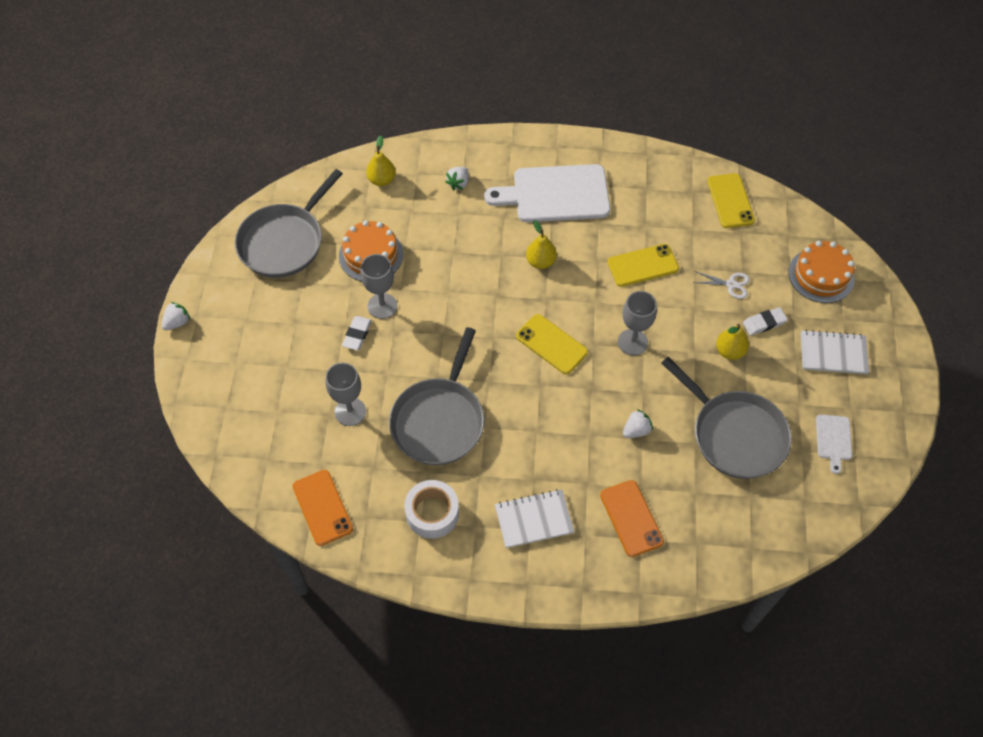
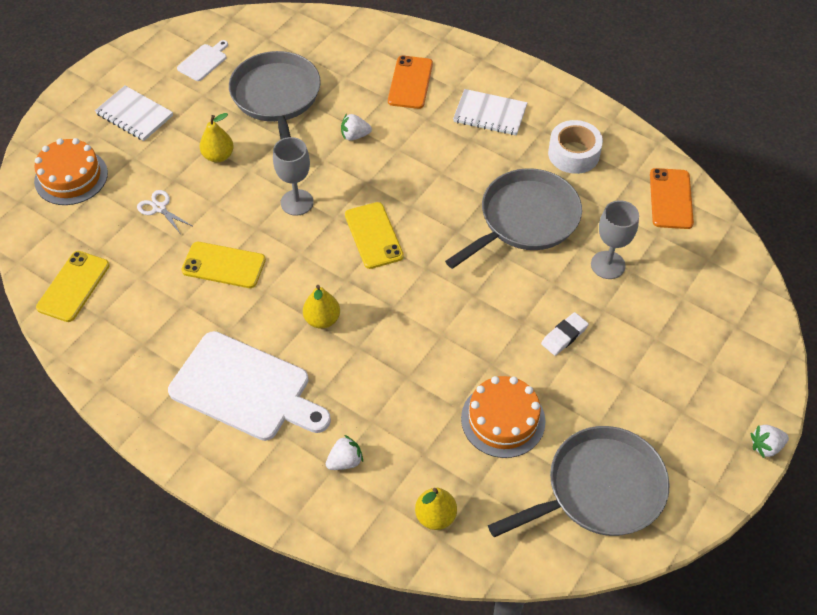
camera: 150 degrees left, 5 degrees down
(382, 306) = (521, 353): grey goblet -> none
(764, 323) = (165, 163): white eraser -> none

